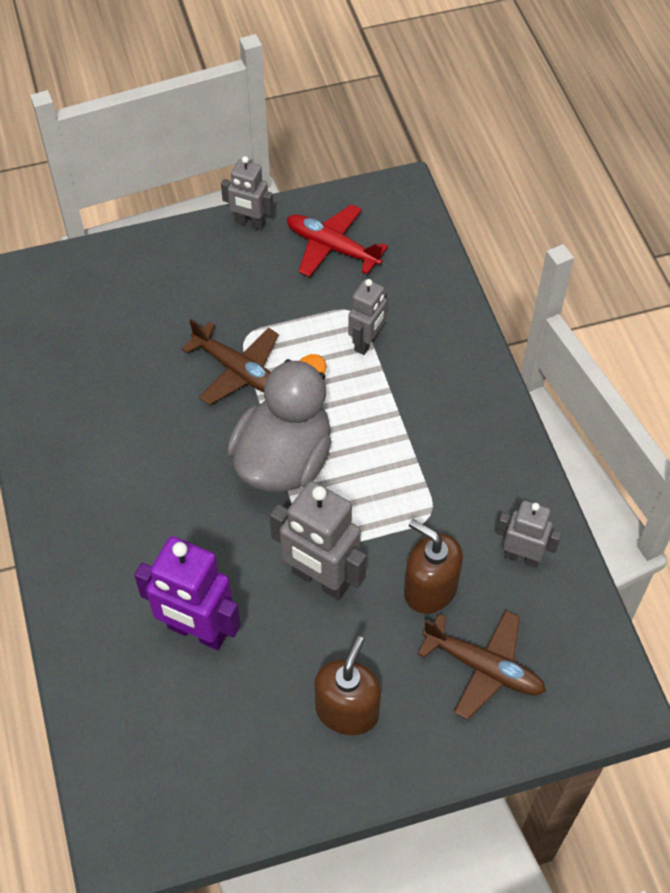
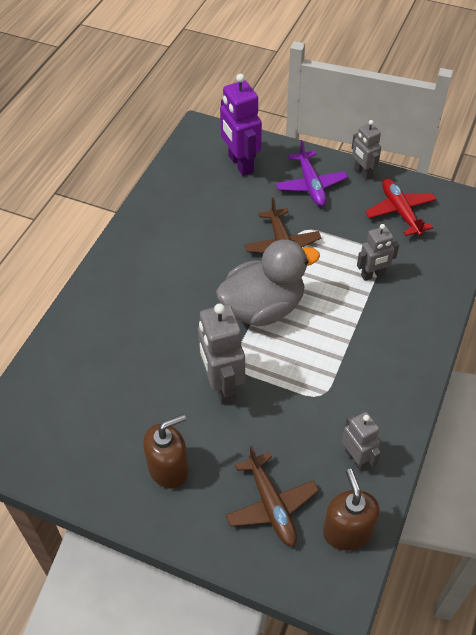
camera: 40 degrees right, 5 degrees down
(197, 631) = (130, 366): purple robot -> purple robot (240, 164)
(204, 275) = (311, 185): none -> purple plane
(430, 589) = (281, 436): brown soap dispenser -> brown soap dispenser (347, 531)

